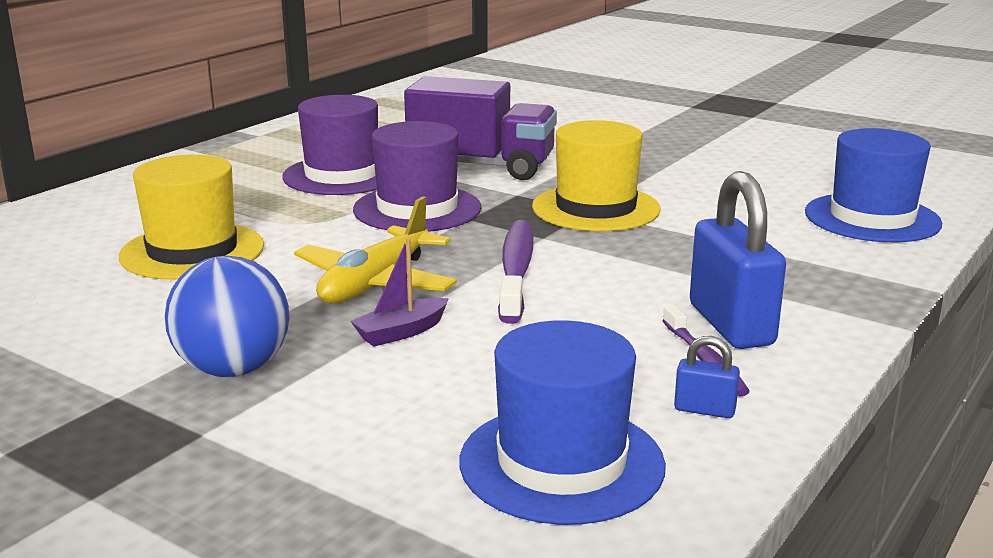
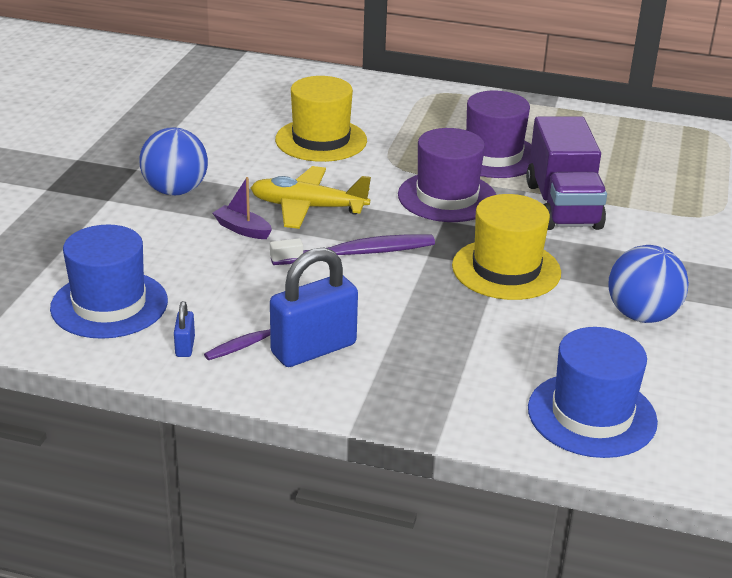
camera: 70 degrees right, 10 degrees up
(706, 174) = (642, 315): none -> blue ball

